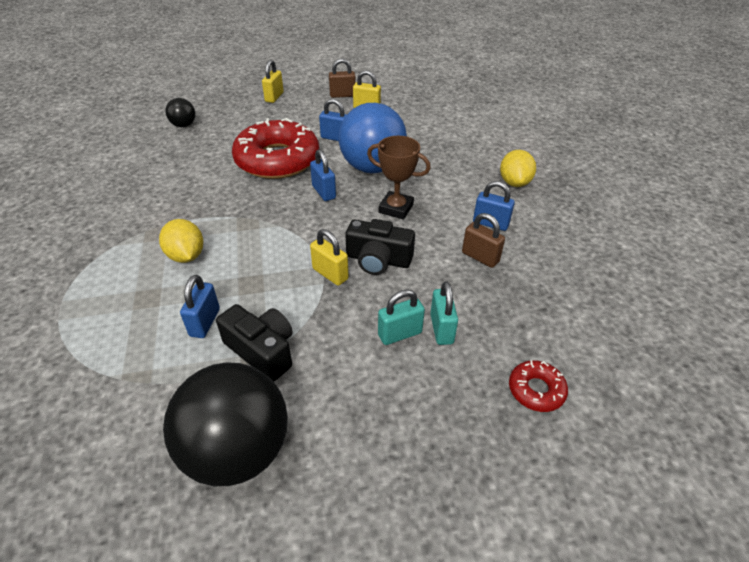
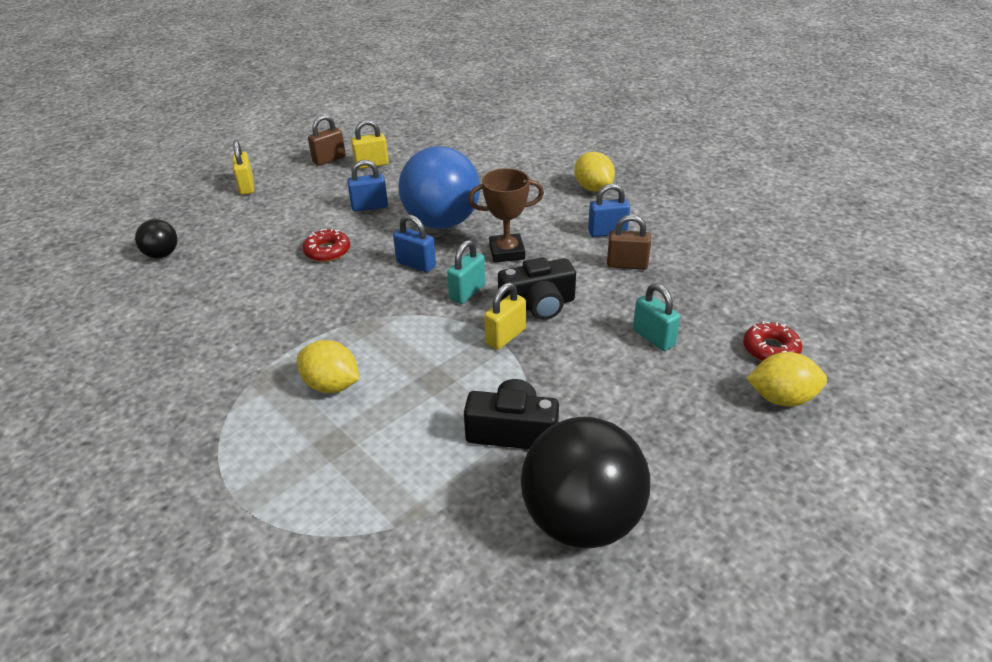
camera: 30 degrees left, 5 degrees down
(205, 322) = (426, 435): blue padlock -> none
(277, 160) = (327, 251): red donut -> red donut, size x0.43
(330, 274) = (505, 336): yellow padlock -> yellow padlock turned 60 degrees counterclockwise
(400, 334) = (623, 358): turquoise padlock -> turquoise padlock (467, 292)
(502, 441) = (781, 398): none -> yellow lemon

